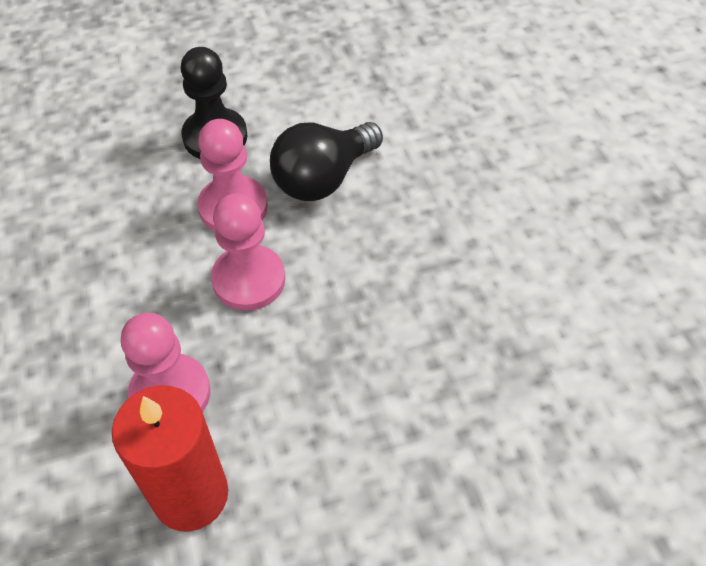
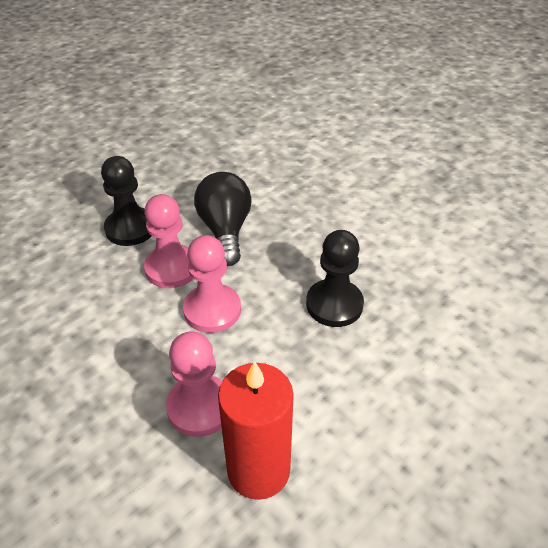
camera: 25 degrees left, 10 degrees down
(323, 178) = (225, 230): black light bulb -> black light bulb turned 150 degrees clockwise
(395, 329) = (334, 304): none -> black pawn

